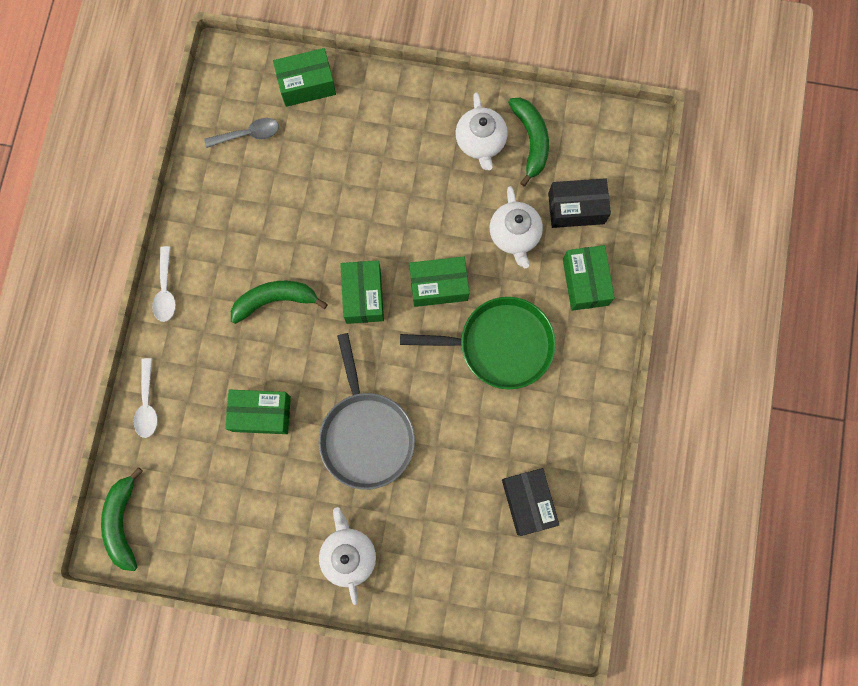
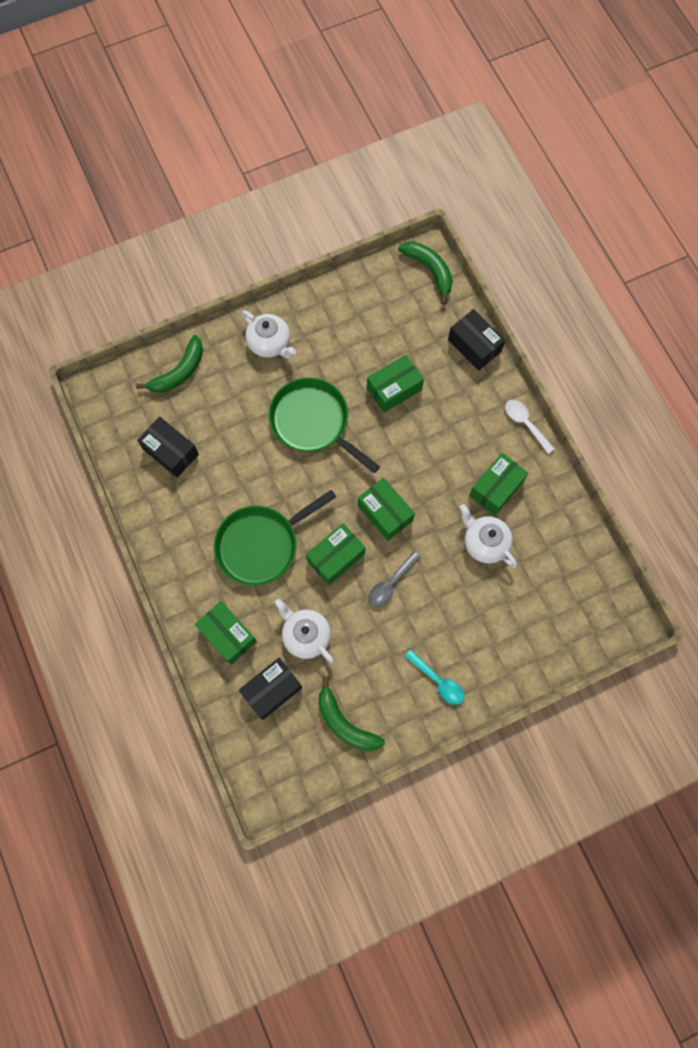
camera: 145 degrees right, 5 degrees down
(147, 404) = (474, 346): white spoon -> black box
(248, 134) = (563, 574): grey spoon -> grey spoon (390, 584)
(275, 300) = (445, 468): green banana -> green banana (179, 372)
(307, 84) = (553, 645): green box -> green box (496, 488)
(366, 434) = (313, 422): grey pan -> green pan
(426, 121) = (438, 681): none -> turquoise spoon
(480, 142) = (383, 693): white teapot -> white teapot (485, 542)

